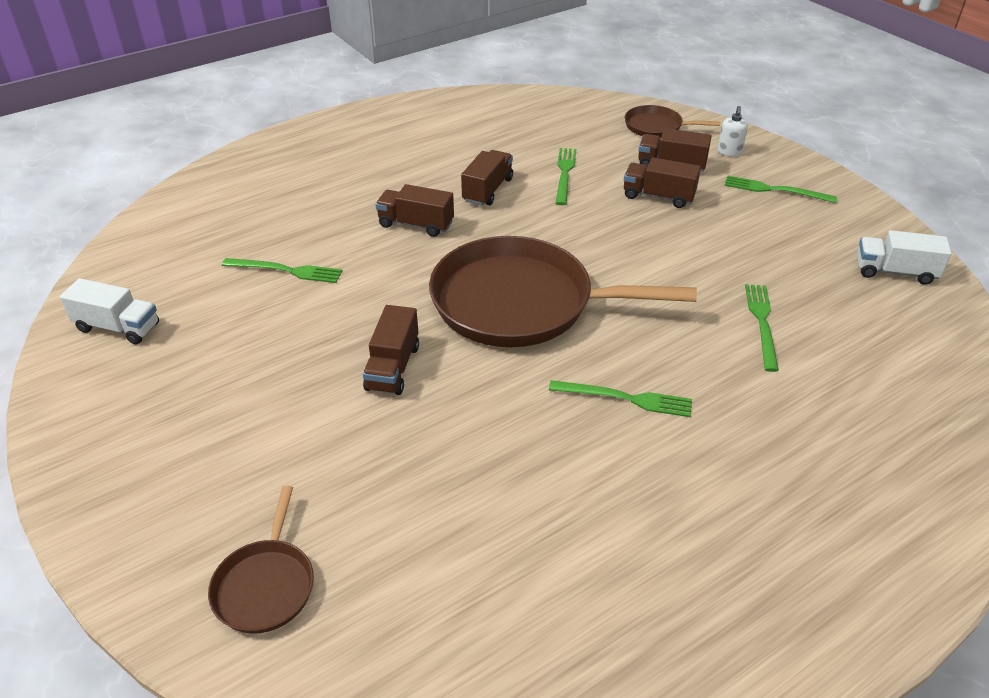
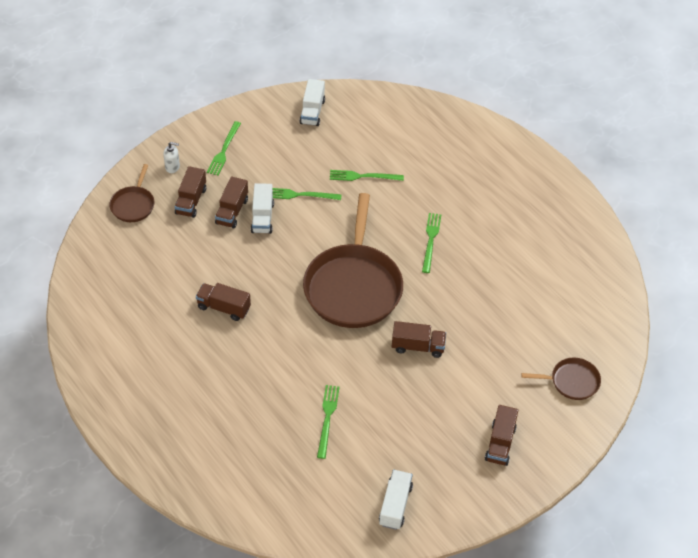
camera: 95 degrees left, 10 degrees up
(416, 224) = (269, 348): brown truck -> brown truck (500, 443)
(564, 174) = (201, 262): green fork -> green fork (300, 195)
(651, 221) = (262, 217): none -> white truck

